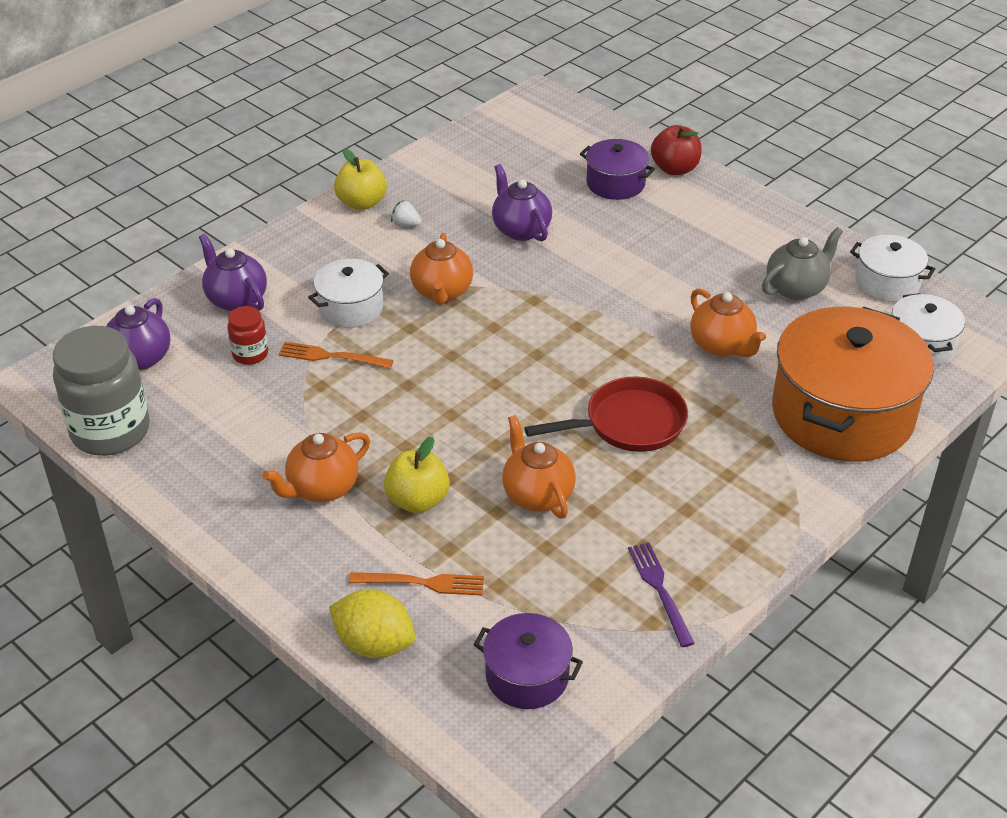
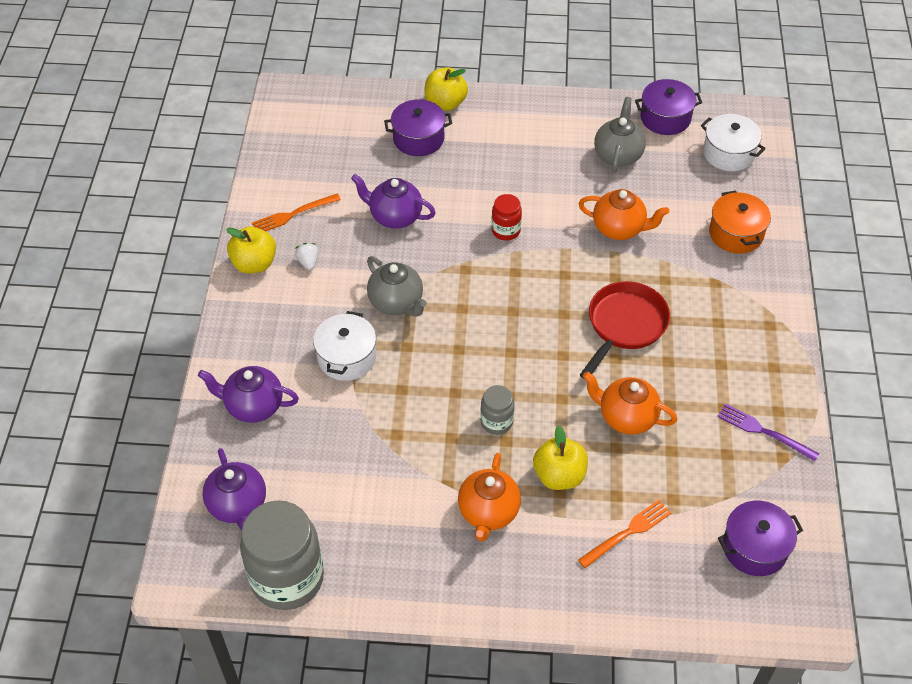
camera: 40 degrees left, 10 degrees up
(250, 354) = (317, 444): red jar -> red jar (505, 231)
(330, 356) = (377, 407): orange fork -> orange fork (292, 215)
(374, 644) = (646, 598): yellow lemon -> none
(406, 224) = (308, 262): white strawberry -> white strawberry turned 90 degrees clockwise
(415, 427) = (496, 422): none -> grey jar
(442, 292) = (397, 303): orange teapot -> grey teapot
(675, 169) = (445, 103): red apple -> yellow apple
(842, 414) = (736, 234): orange pot -> orange pot, size x0.50
(887, 283) = (665, 118): white pot -> purple pot

